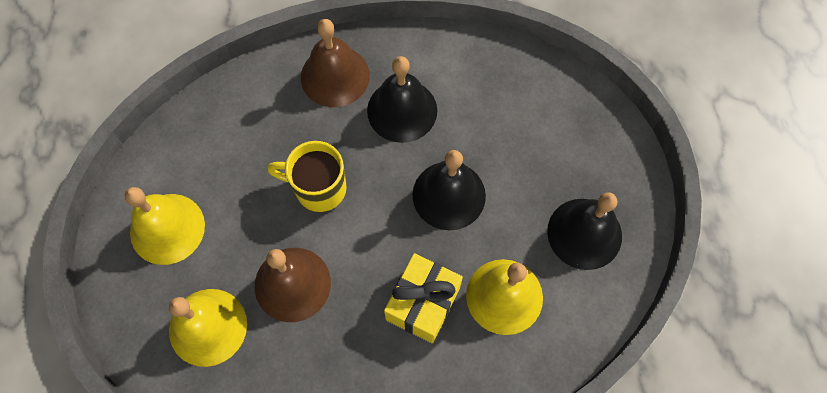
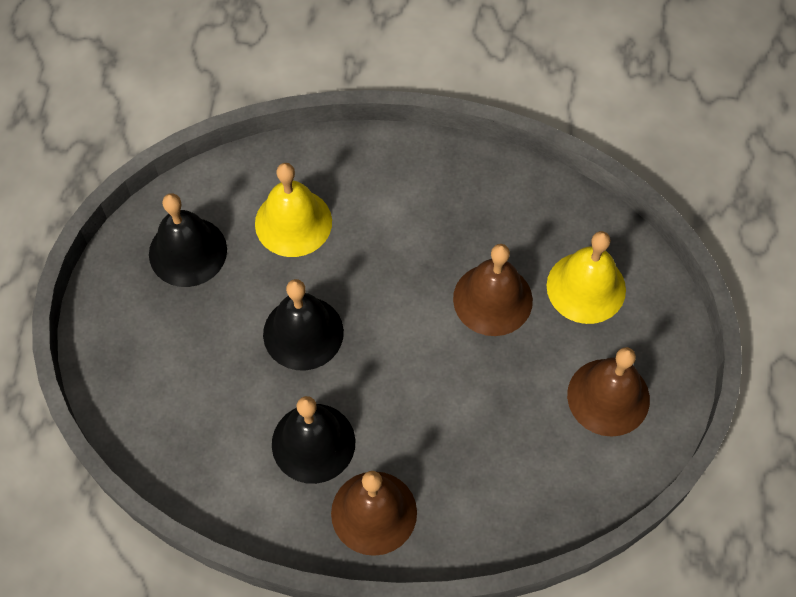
camera: 160 degrees left, 5 degrees down
(167, 228) = (608, 397): yellow bell -> brown bell
(318, 188) = (436, 386): yellow mug -> none
(423, 303) = (372, 241): yellow gift -> none

